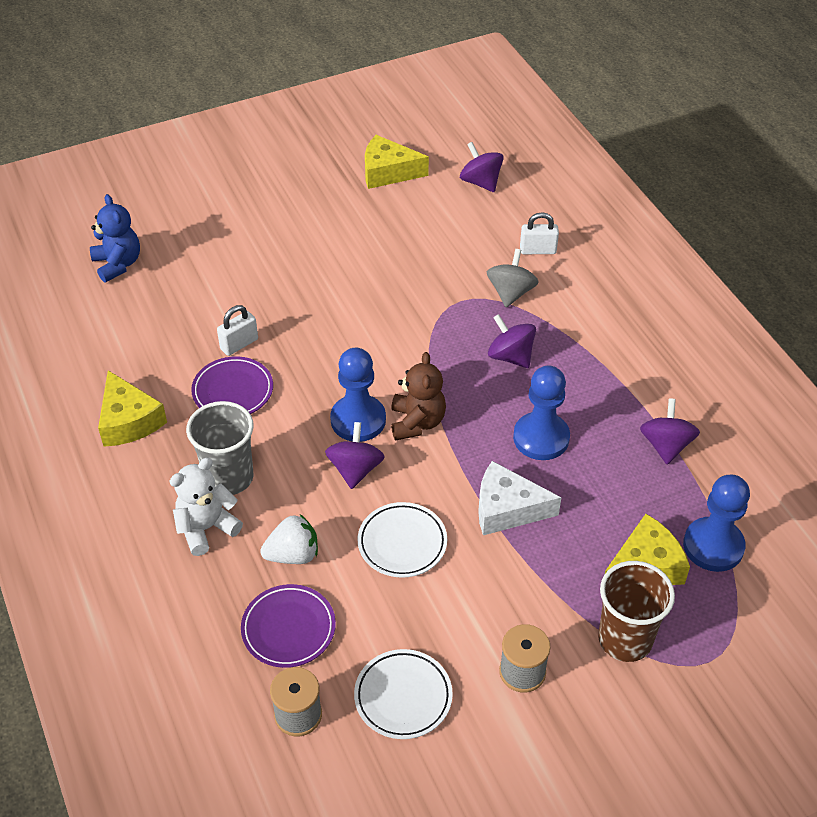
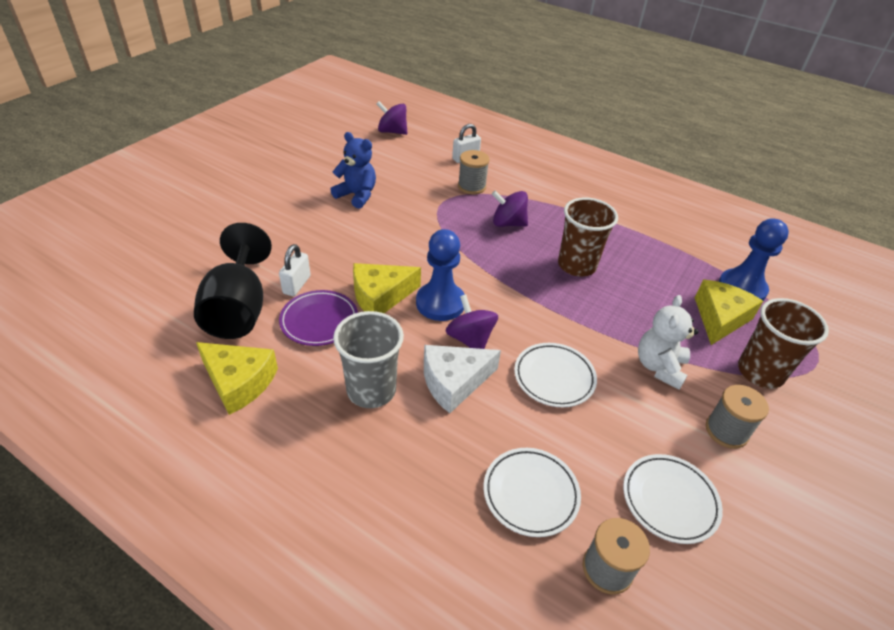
camera: 35 degrees left, 5 degrees down
(118, 264) = (136, 262): blue teddy bear -> blue teddy bear (357, 195)
(172, 349) = (238, 309): none -> black goblet
(206, 528) = (385, 442): white teddy bear -> white teddy bear (659, 367)
(288, 628) = (530, 493): purple plate -> white plate
(293, 555) = (479, 428): white strawberry -> none
(388, 172) = (321, 142): yellow cheese -> yellow cheese (380, 296)
(417, 422) = (485, 288): brown teddy bear -> none
(507, 509) = (601, 320): white cheese -> white cheese (454, 382)
(511, 293) = (471, 186): grey spinning top -> grey spool
(541, 438) = (576, 265): blue pawn -> brown cup
(666, 445) = (653, 241): purple spinning top -> none

